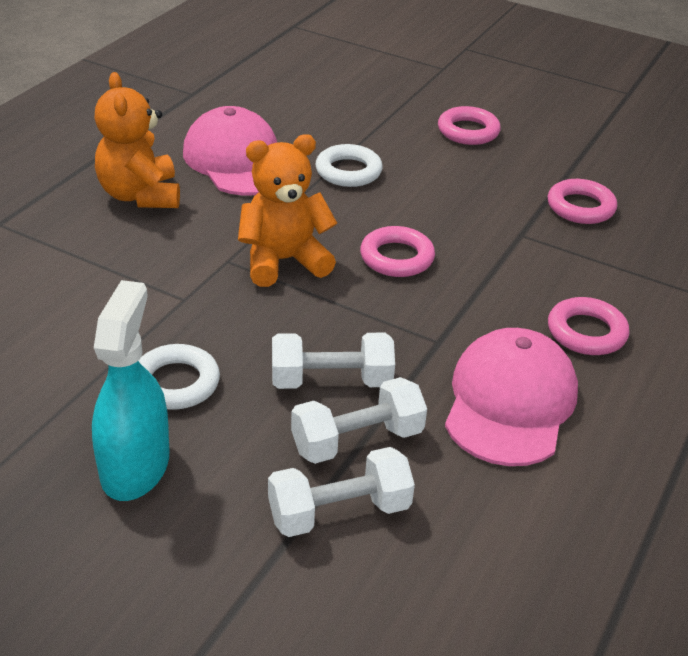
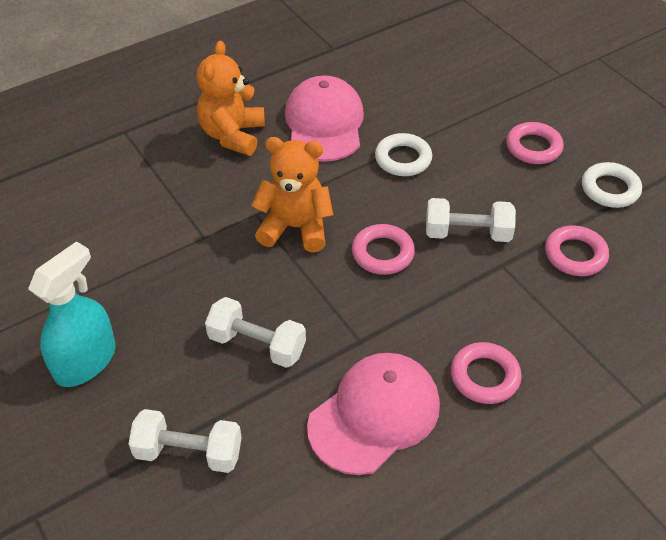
camera: 30 degrees right, 10 degrees up
(176, 383) = (152, 306): white ring -> white ring (610, 189)
(357, 440) = (240, 401): white dumbbell -> white dumbbell (467, 233)

